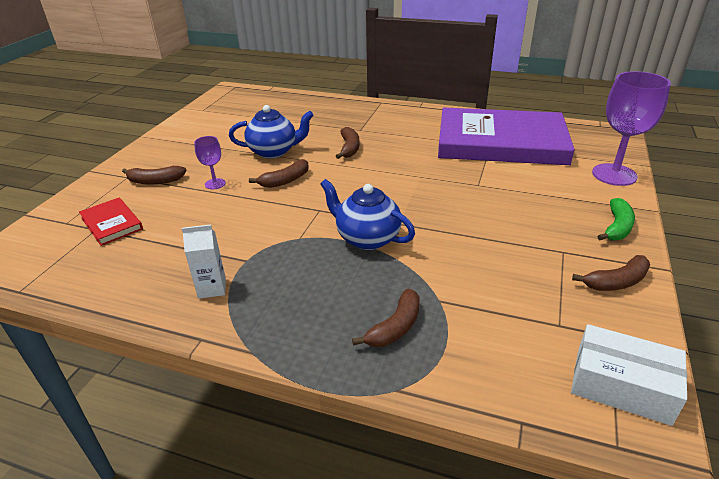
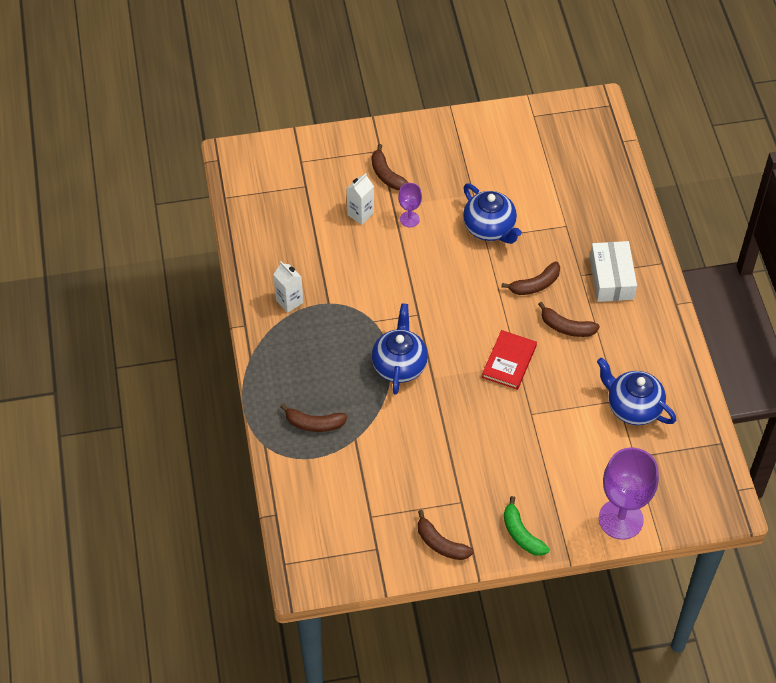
camera: 60 degrees right, 20 degrees up
(111, 223) = (317, 190): red book -> red book (509, 361)
(173, 207) = (360, 214): none -> white carton
(285, 180) = (446, 266): brown banana -> brown banana (566, 327)
(501, 142) = (632, 407): purple book -> blue teapot
(617, 227) = (521, 534): green banana -> green banana turned 60 degrees clockwise
(621, 385) = (333, 560): white box -> white box (611, 278)

